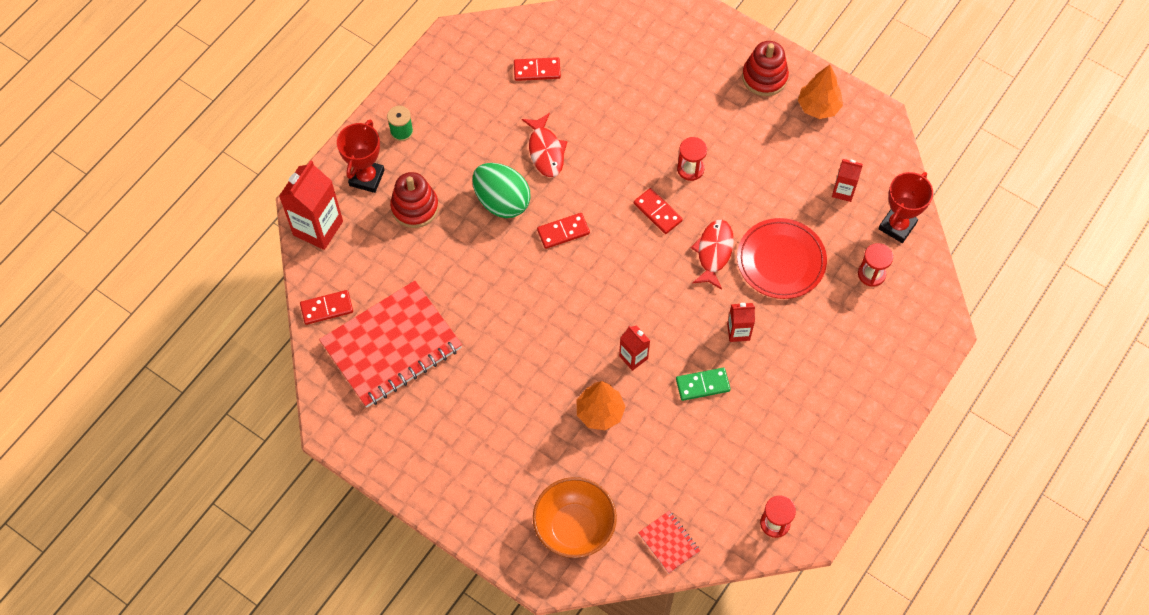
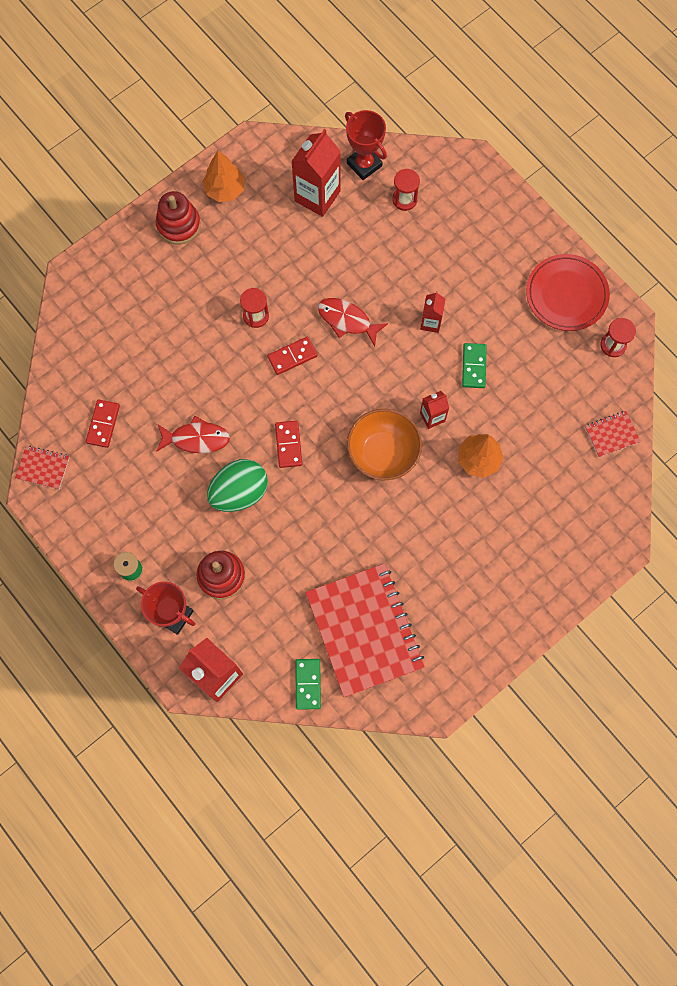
camera: 75 degrees left, 10 degrees up
(327, 308) = (308, 684): red domino -> green domino
(480, 35) = (43, 468): none -> red notebook
(574, 527) = (581, 509): orange bowl -> orange bowl (383, 453)
(781, 260) = (371, 267): red plate -> red plate (566, 294)
(843, 191) = (317, 196): red carton -> red carton, size x1.85

